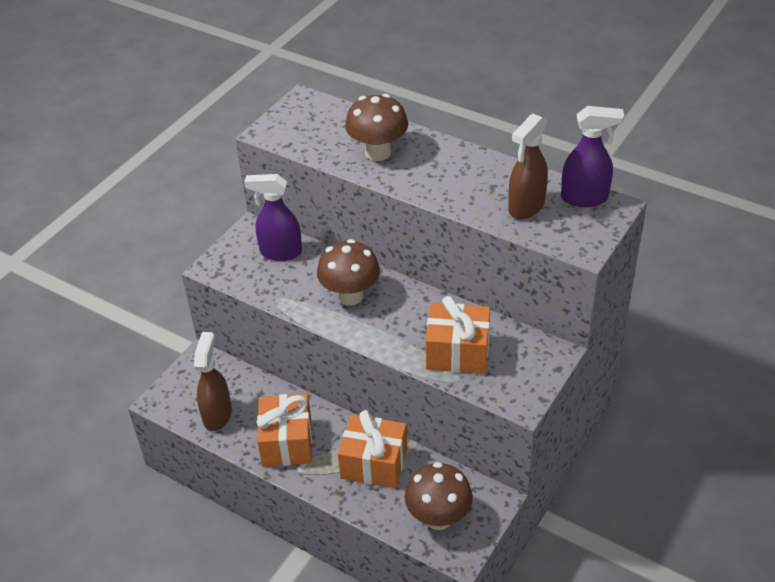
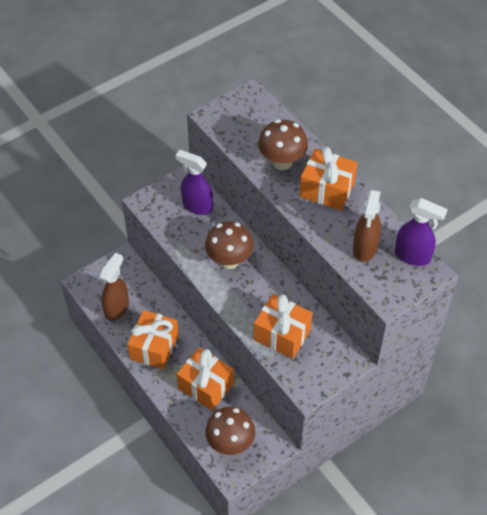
camera: 20 degrees right, 10 degrees up
(446, 164) = (327, 190): none -> orange gift
(526, 207) = (364, 248): brown spray bottle -> brown spray bottle turned 45 degrees counterclockwise

